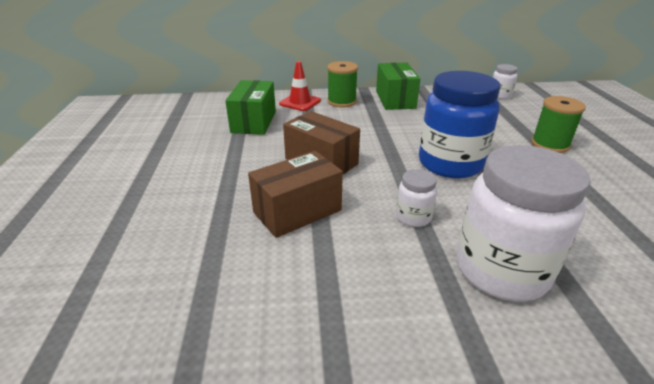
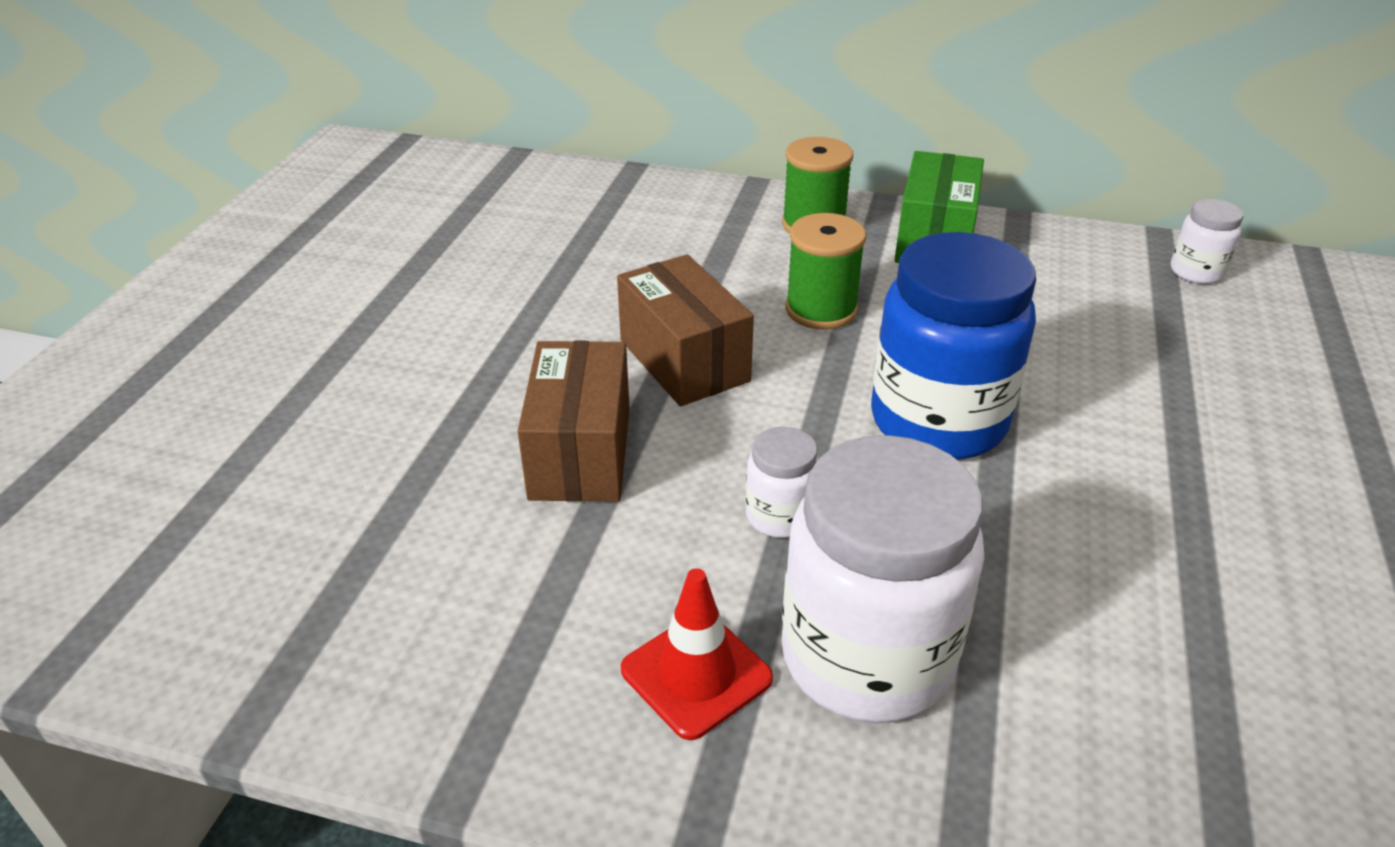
camera: 20 degrees right, 5 degrees up
(254, 122) = (609, 243): green box -> none
(297, 211) = (580, 453): brown box -> brown box turned 75 degrees counterclockwise
(300, 102) = (726, 211): red traffic cone -> red traffic cone (696, 674)
(550, 144) = (1205, 425): green spool -> green spool (821, 310)

